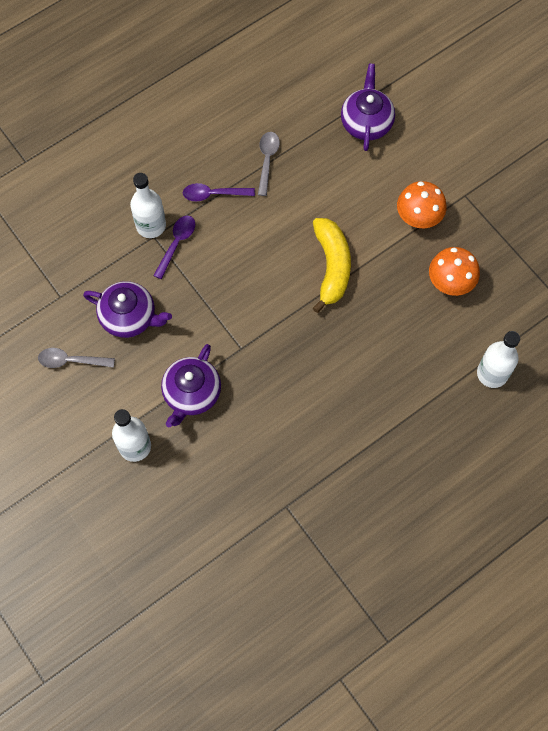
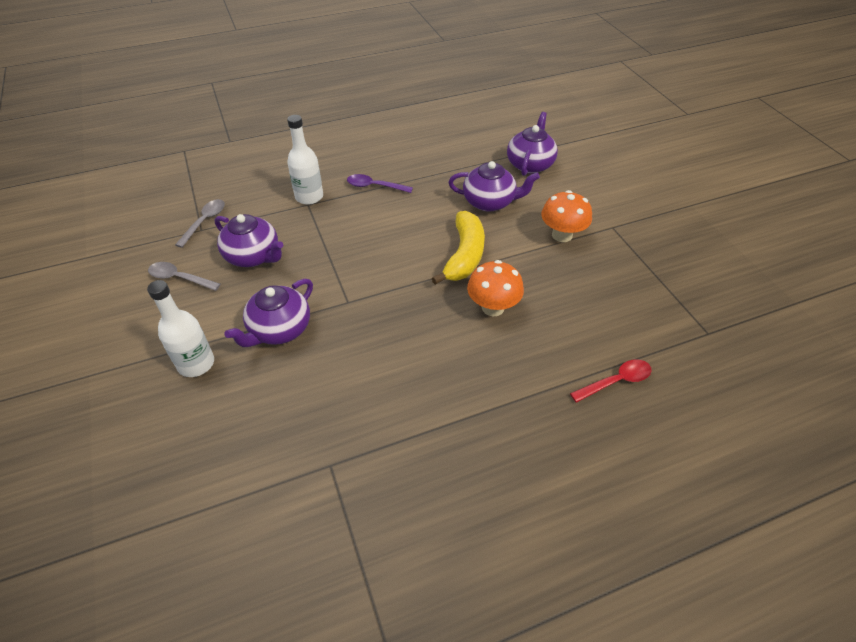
camera: 15 degrees right, 20 degrees down
(176, 244) = (325, 213): purple spoon -> none
(267, 161) = (432, 173): grey spoon -> grey spoon (204, 222)
(338, 189) = (489, 202): none -> purple teapot
(450, 283) = (583, 291): orange mushroom -> orange mushroom (493, 307)
(492, 373) = (615, 381): white bottle -> red spoon

